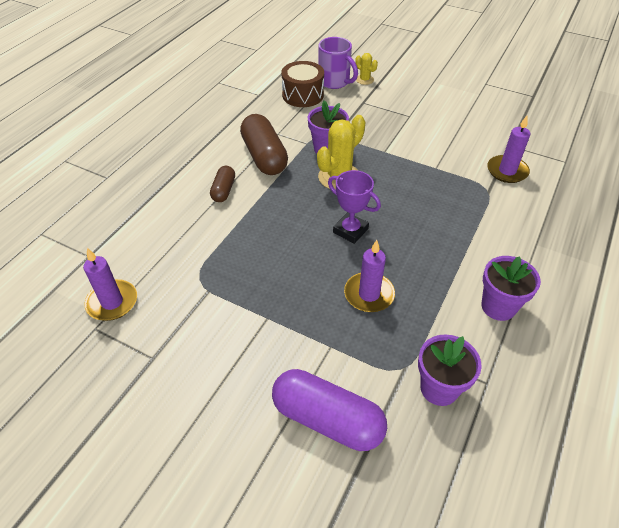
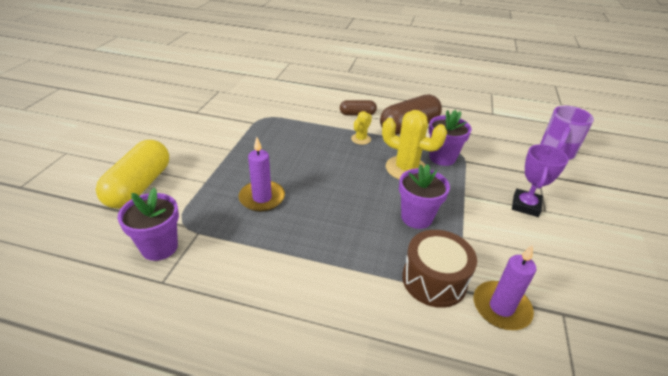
camera: 75 degrees right, 10 degrees down
(112, 302) = (239, 92): purple candle -> none
(303, 95) = (514, 136): brown drum -> brown drum (434, 280)
(327, 419) = (139, 186): purple capsule -> yellow capsule
(350, 230) = (337, 181): purple trophy -> purple trophy (525, 205)
(364, 80) = (582, 172): yellow cactus -> yellow cactus (361, 139)
(498, 306) = (259, 293): purple flower pot -> purple flower pot (416, 217)

